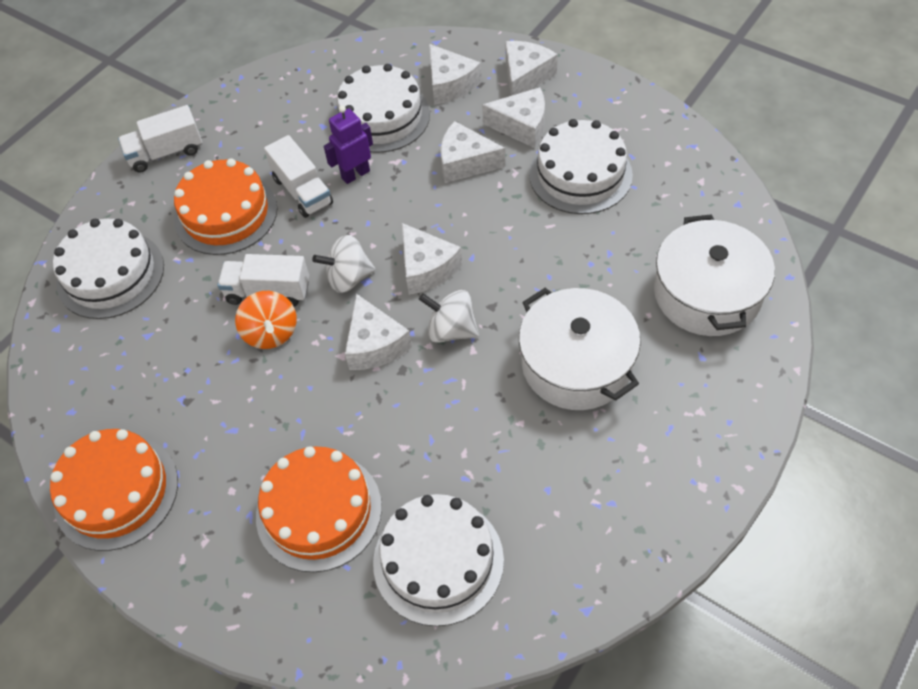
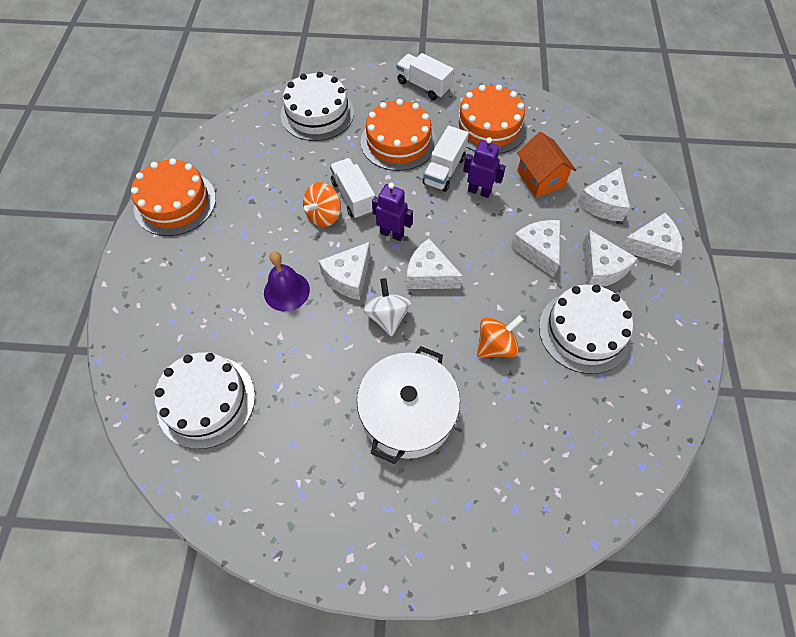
camera: 55 degrees right, 5 degrees up
(318, 511) = (210, 312): orange cake -> orange cake (489, 126)
(348, 278) = (392, 234): white spinning top -> purple robot
(348, 415) = (286, 291): none -> purple bell
(381, 117) = (540, 179): white cake -> orange house
(426, 268) = (429, 275): white cheese -> white cheese turned 90 degrees clockwise
(549, 252) = (496, 346): none -> orange spinning top
(707, 293) = (532, 481): white pot -> none

